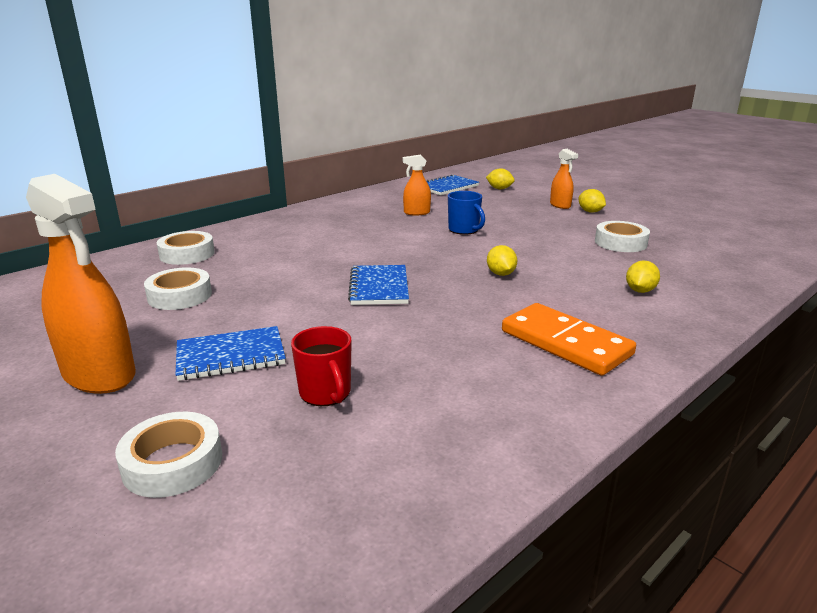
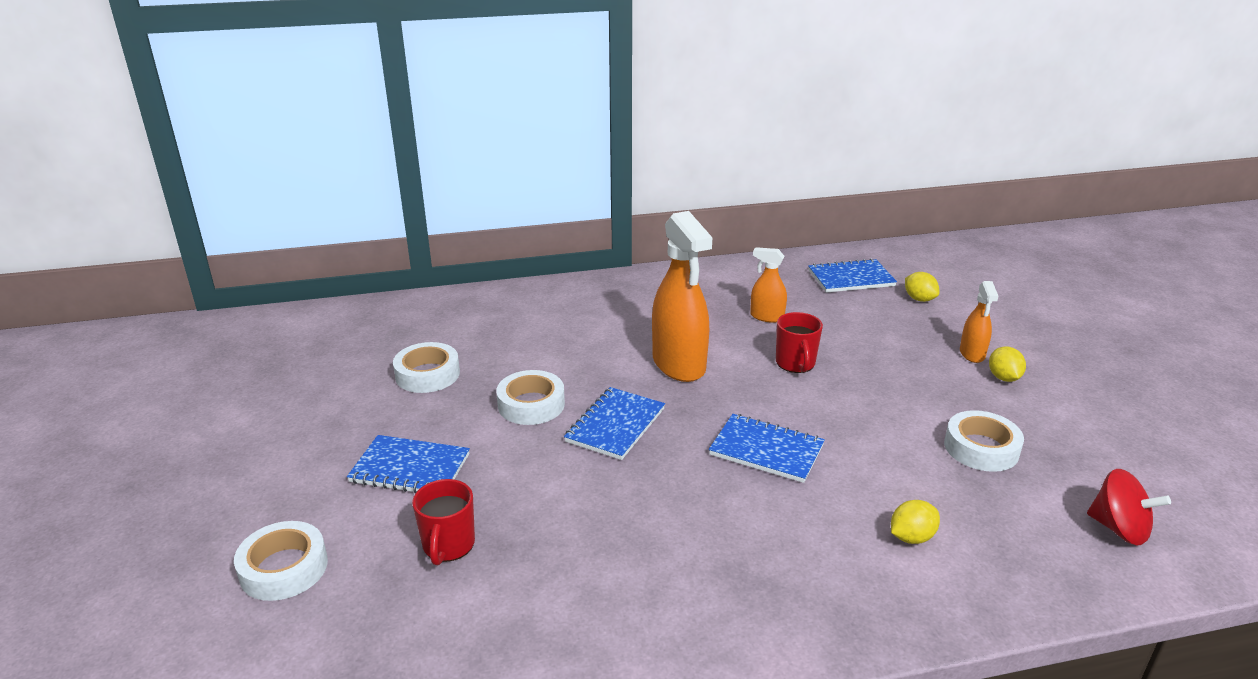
camera: 30 degrees right, 5 degrees up
(99, 375) = (301, 451): orange spray bottle -> orange spray bottle (679, 364)
(187, 254) = (476, 316): white tape -> white tape (531, 404)
(464, 230) = (795, 364): blue mug -> red mug
(500, 274) = (766, 450): yellow lemon -> blue notebook
(565, 343) = (732, 578): orange domino -> none
(732, 258) = (1119, 529): none -> red spinning top

